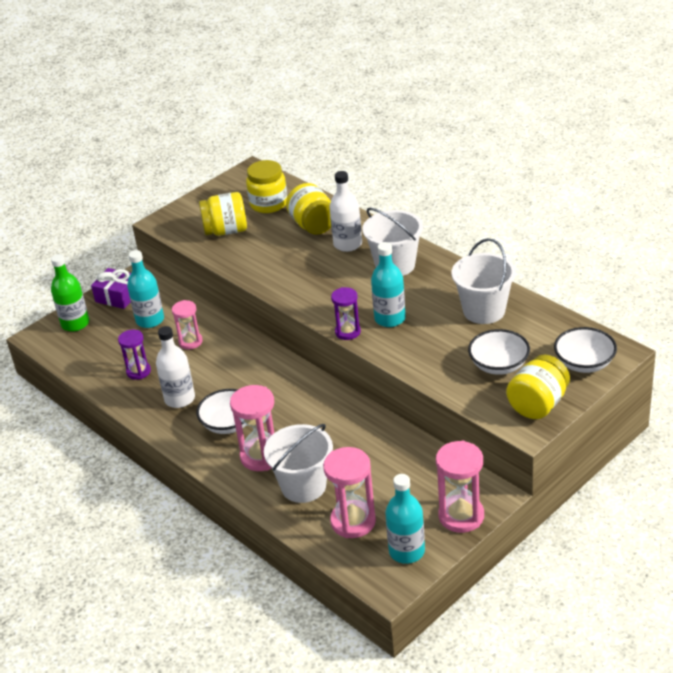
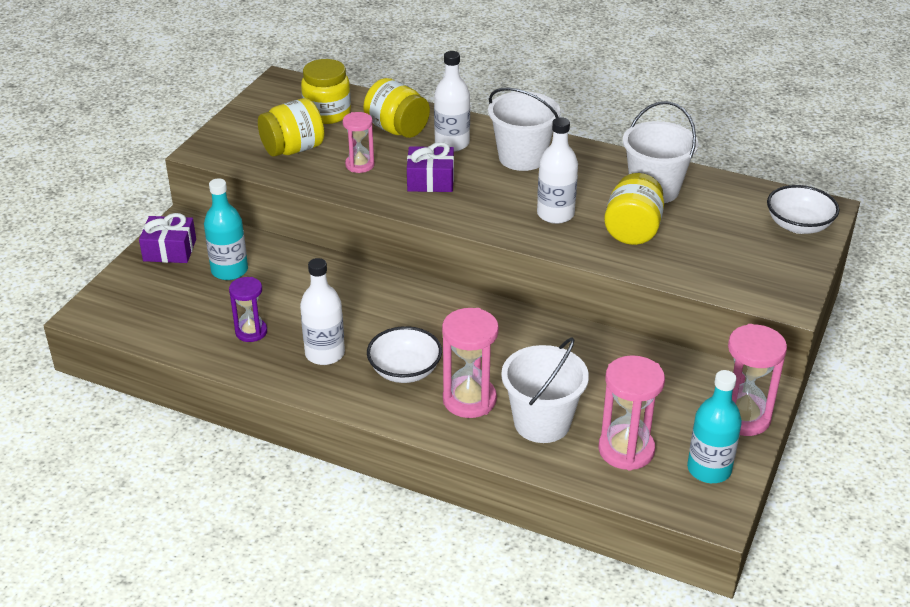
camera: 25 degrees left, 0 degrees up
(75, 324) = (131, 290): green bottle -> none
(190, 342) = (298, 286): pink hourglass -> pink hourglass (360, 165)
(312, 273) = (430, 180): none -> purple gift
(347, 332) = (516, 236): purple hourglass -> none
(390, 319) = (555, 214): turquoise bottle -> white bottle
(499, 365) = (710, 242): white bowl -> none
(538, 404) = (781, 275): yellow jar -> yellow jar (632, 230)

